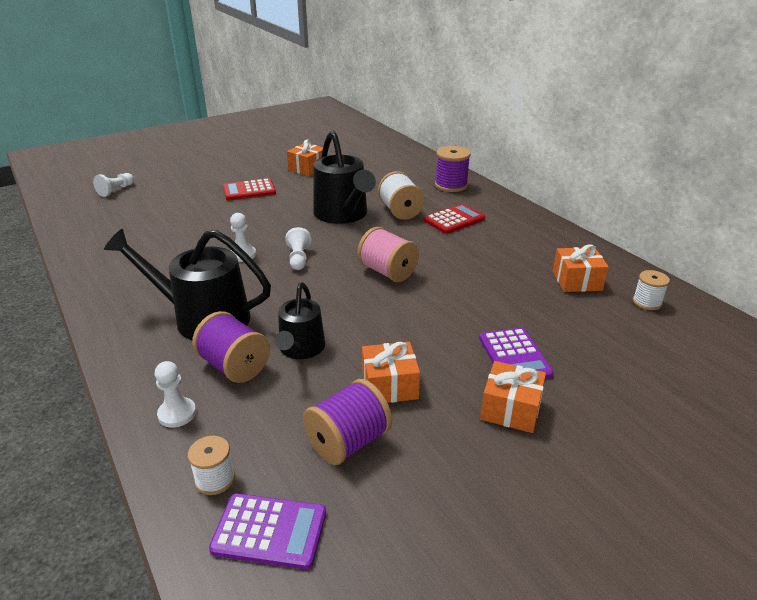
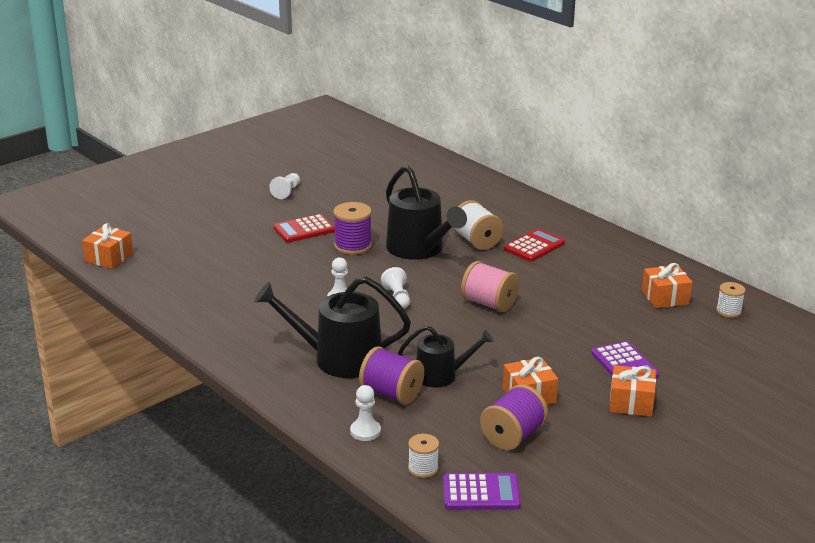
camera: 10 degrees left, 5 degrees down
(116, 190) = (155, 240): white pawn -> white pawn (286, 192)
(300, 349) = (441, 375): black watering can -> black watering can turned 90 degrees counterclockwise
(307, 168) = (354, 198): orange gift -> orange gift (109, 258)
(451, 185) = (518, 208): purple spool -> purple spool (353, 246)

